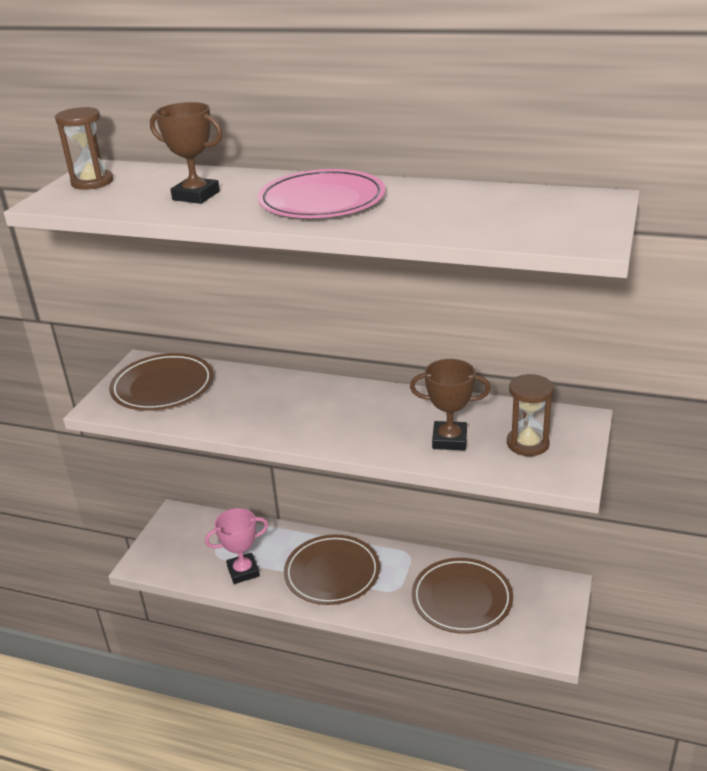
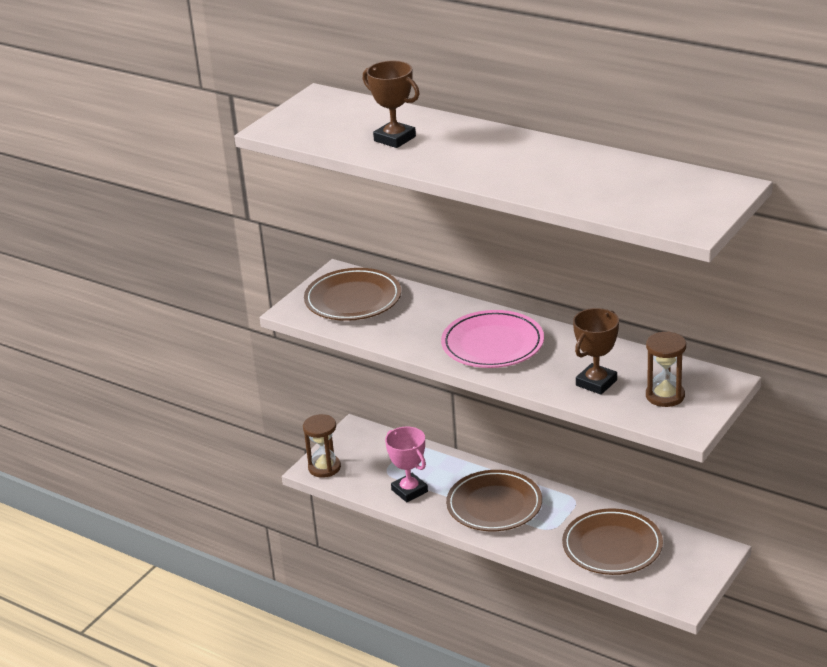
camera: 15 degrees right, 0 degrees up
(92, 182) = (311, 112): brown hourglass -> brown hourglass (324, 467)
(243, 571) = (409, 491): pink trophy -> pink trophy turned 60 degrees clockwise
(322, 201) = (497, 158): pink plate -> pink plate (492, 344)
(449, 440) = (596, 383): brown trophy -> brown trophy turned 75 degrees counterclockwise

